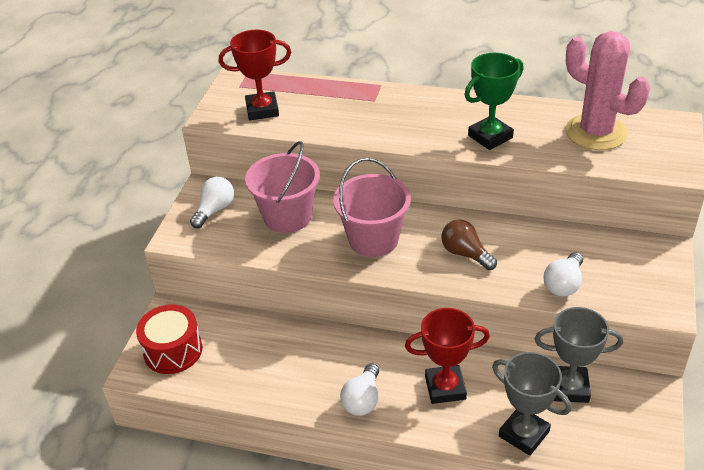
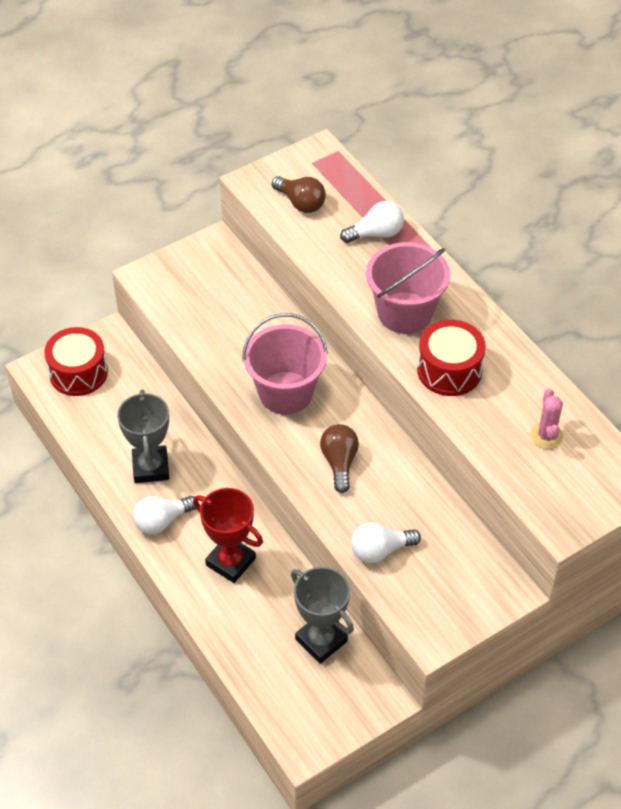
camera: 40 degrees right, 10 degrees up
(214, 210) = (199, 271): white light bulb -> white light bulb (376, 234)
(262, 110) = (300, 203): red trophy -> brown light bulb
(287, 216) = (246, 320): pink bucket -> pink bucket (405, 313)
(490, 137) = (449, 370): green trophy -> red drum
(524, 434) = (242, 643): grey trophy -> grey trophy (150, 467)
(596, 132) = (546, 436): pink cactus -> pink cactus, size x0.46

